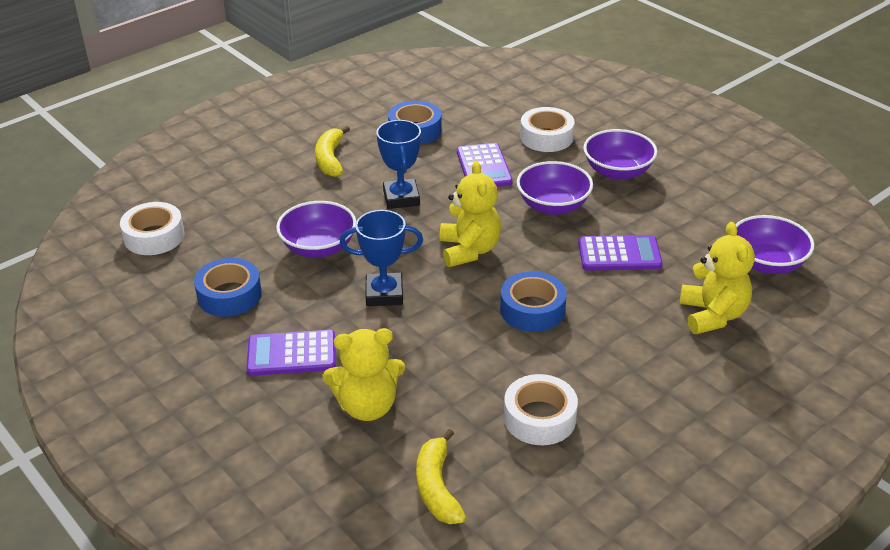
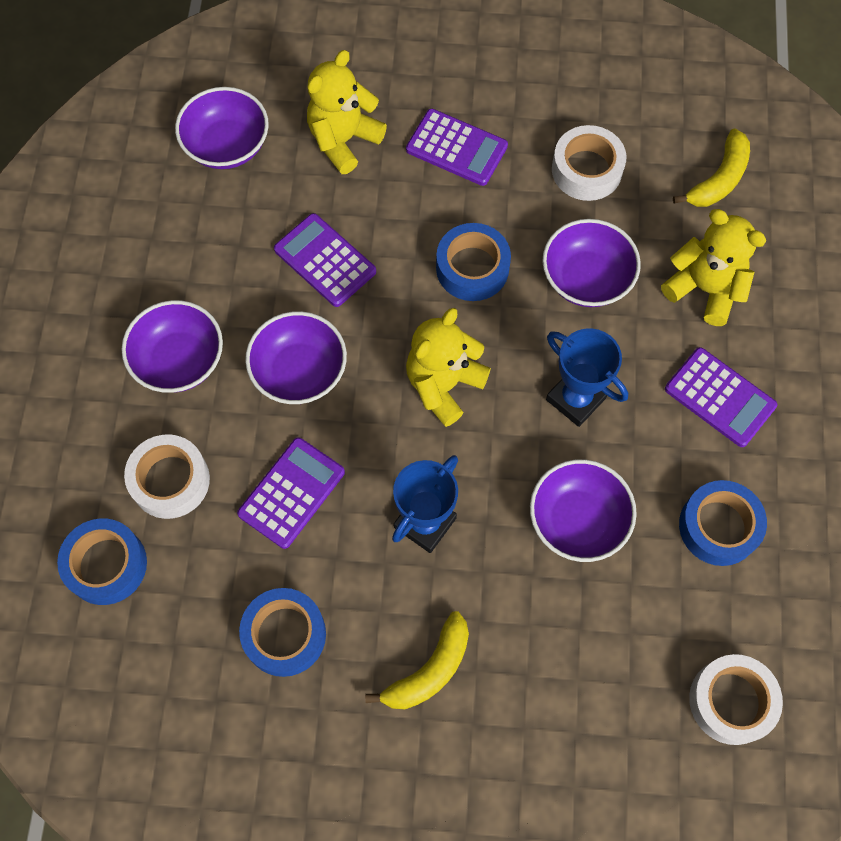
camera: 135 degrees left, 30 degrees up
(455, 355) = (586, 278): none -> purple bowl
(527, 102) = (106, 565): none -> blue tape
(641, 364) = (456, 148): none -> purple calculator

